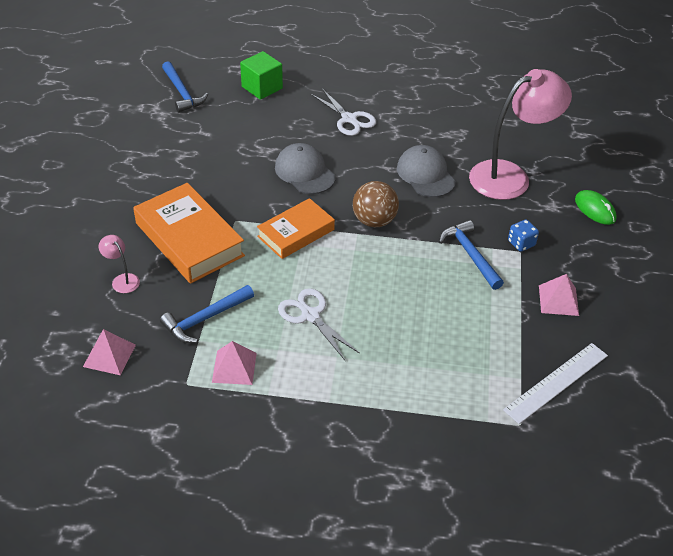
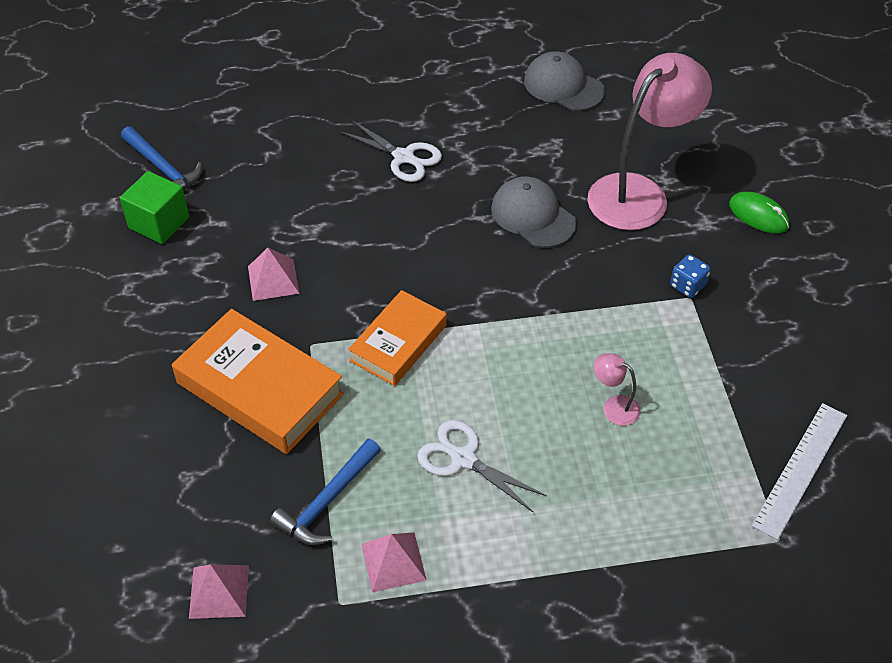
camera: 15 degrees left, 5 degrees up
(122, 280) = (192, 473): pink lamp -> pink lamp (614, 407)
(262, 87) = (269, 136): green cube -> green cube (159, 222)
(304, 172) = (375, 250): grey cap -> grey cap (563, 86)
(374, 221) = (493, 299): brown ball -> none
(470, 254) = (631, 317): blue hammer -> none
(558, 300) = (761, 354): pink pyramid -> pink pyramid (273, 279)

